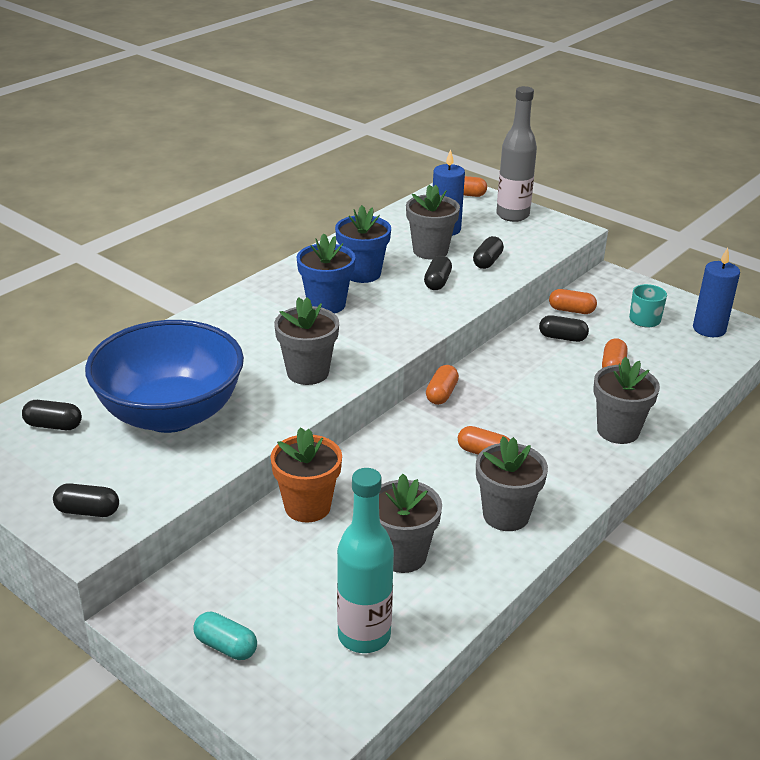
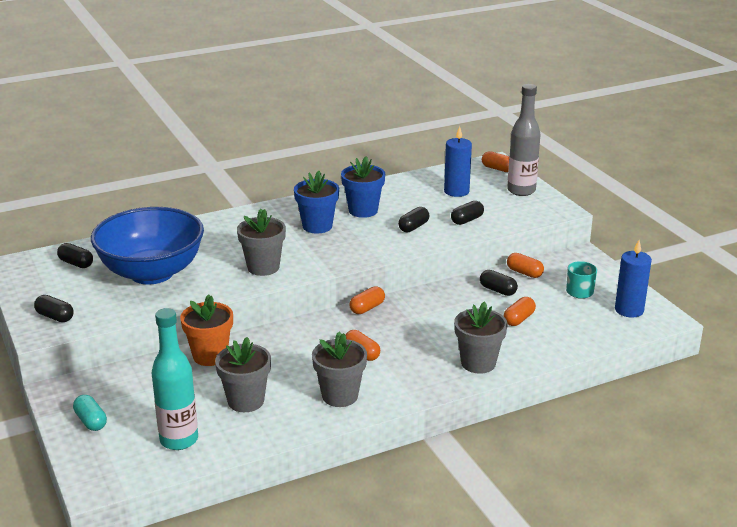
camera: 25 degrees right, 5 degrees down
(430, 251) = (429, 204): grey flower pot -> none

